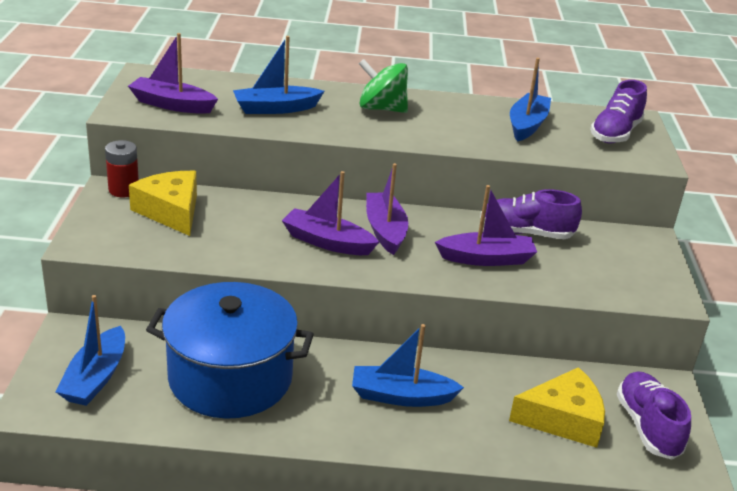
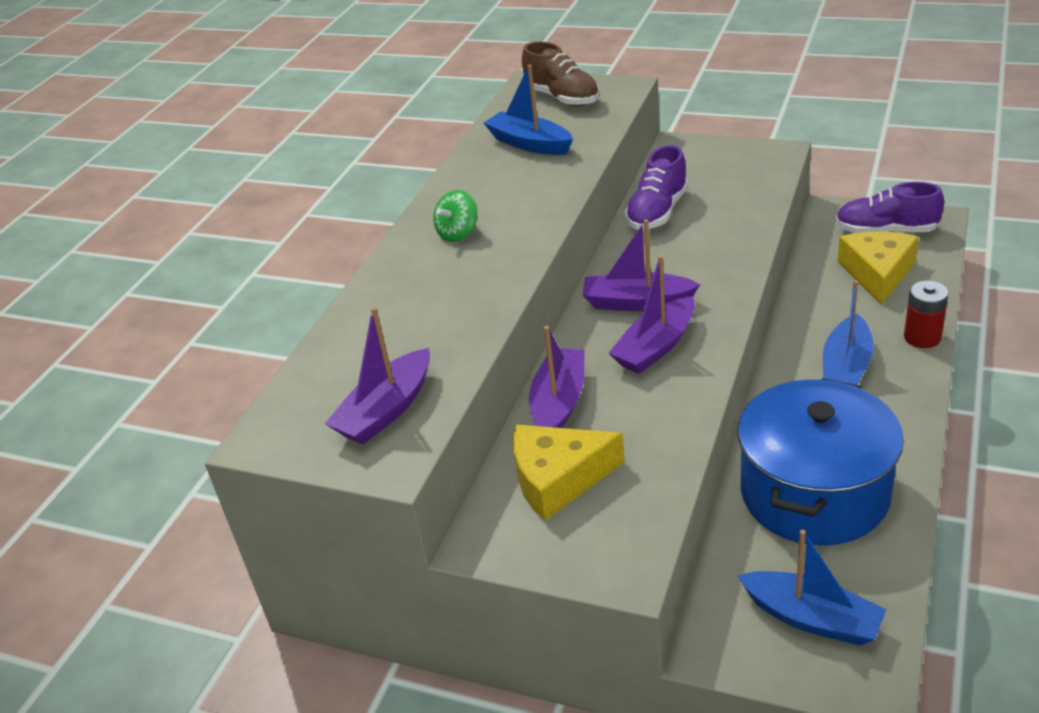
camera: 65 degrees left, 5 degrees up
(124, 190) = (487, 528): red battery -> red battery (922, 337)
(276, 108) = (431, 315): blue boat -> none
(381, 109) = (458, 233): green spinning top -> green spinning top, size x0.66
(486, 259) = (703, 242): purple boat -> purple boat (559, 403)
(615, 133) = (562, 98): purple shoe -> brown shoe

